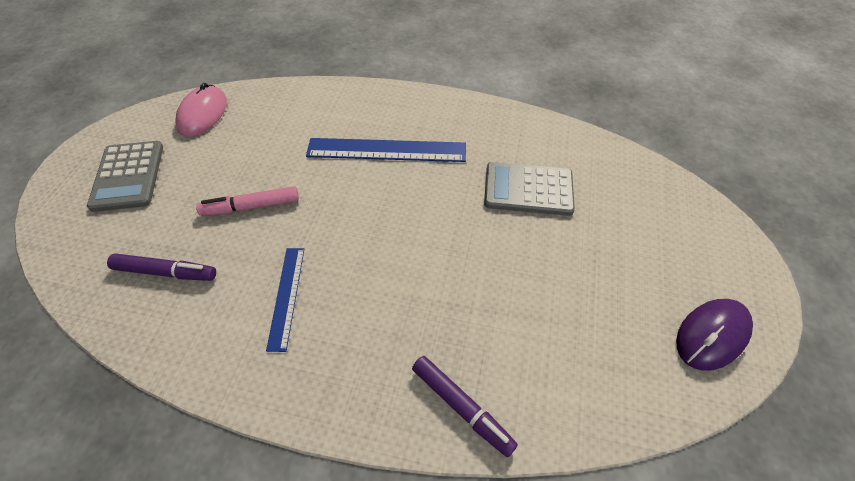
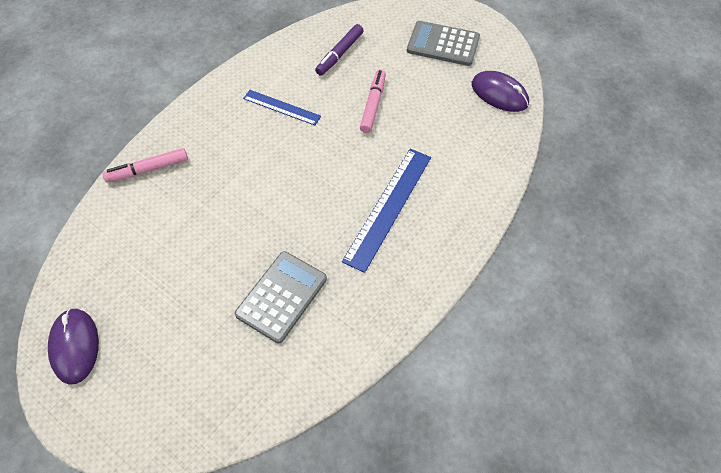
camera: 115 degrees right, 5 degrees up
(203, 114) = (499, 94): pink mouse -> purple mouse
(462, 407) = (148, 169): purple marker -> pink marker

